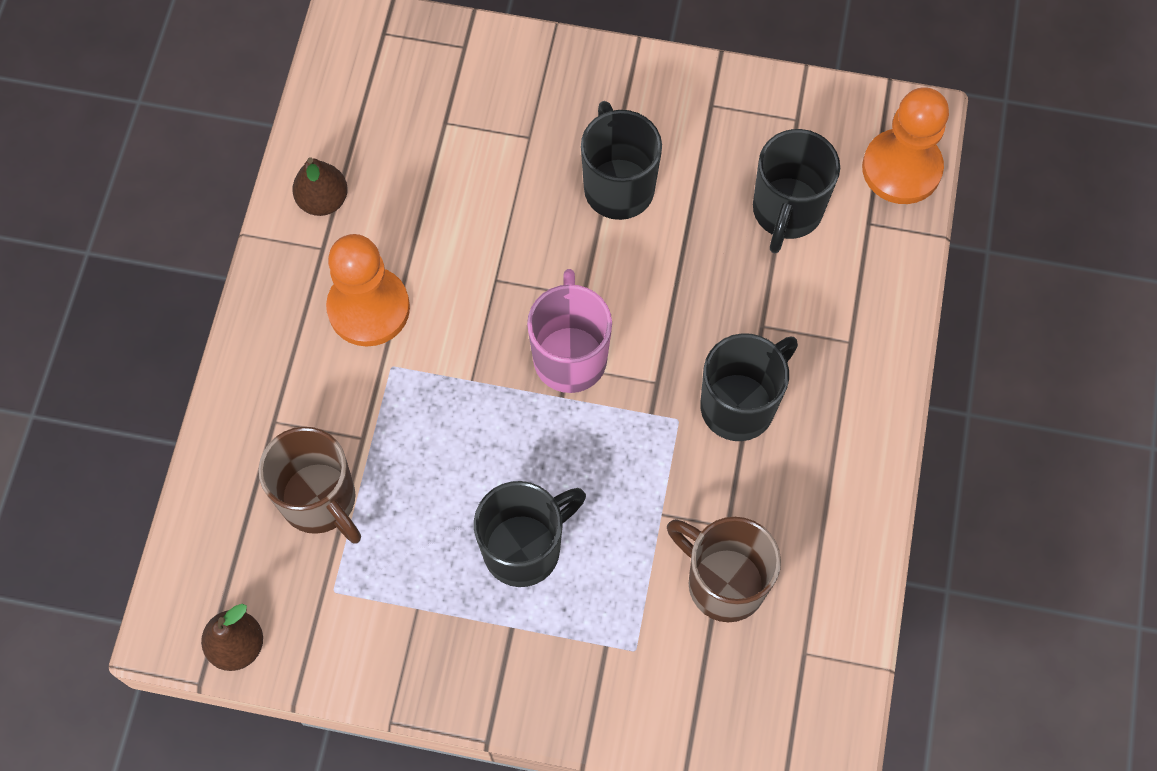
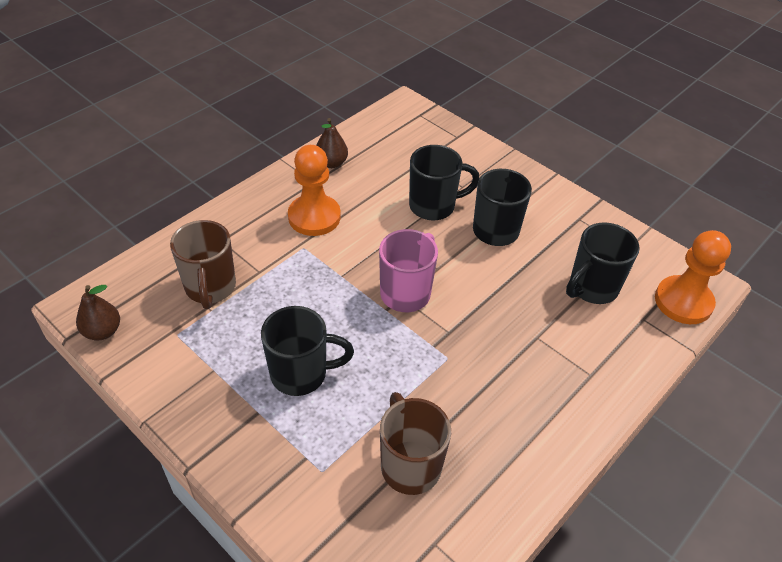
camera: 30 degrees right, 20 degrees down
(740, 405) = (493, 370): black mug -> black mug (434, 206)

